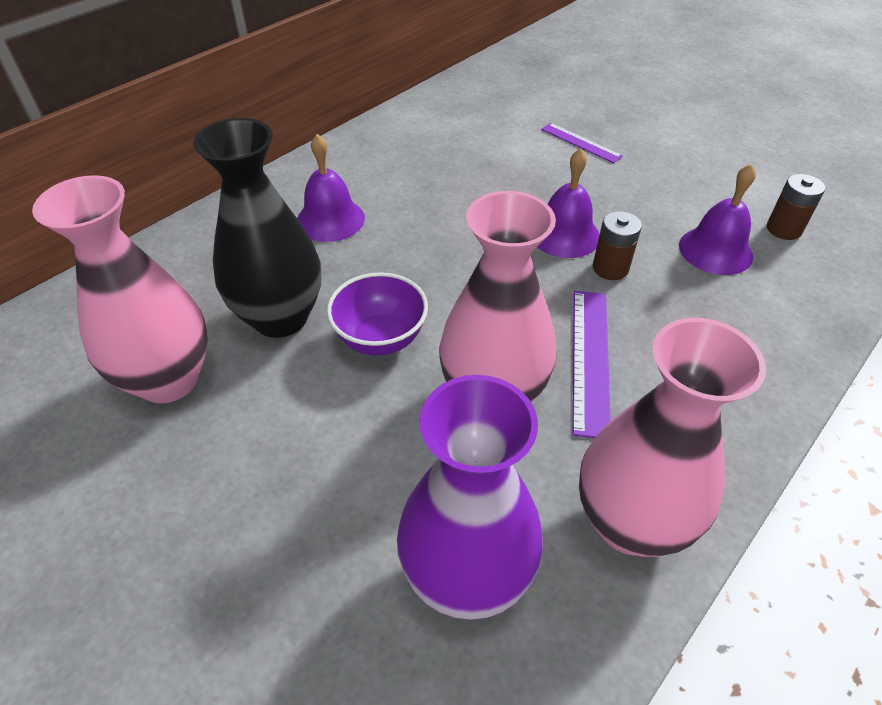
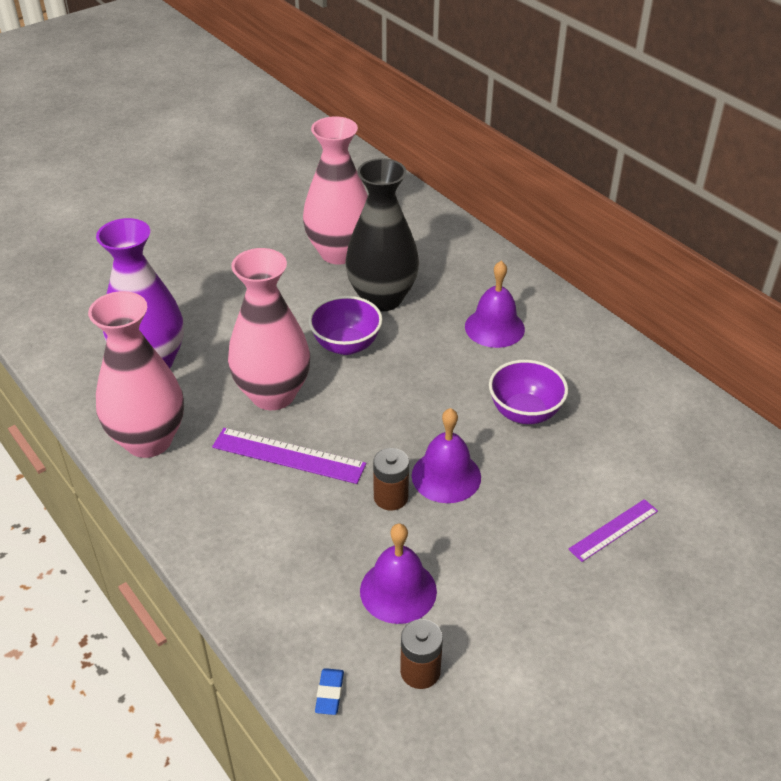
camera: 100 degrees right, 5 degrees down
(459, 192) = (524, 412): none -> purple bowl
(846, 277) = (329, 693): none -> blue eraser

